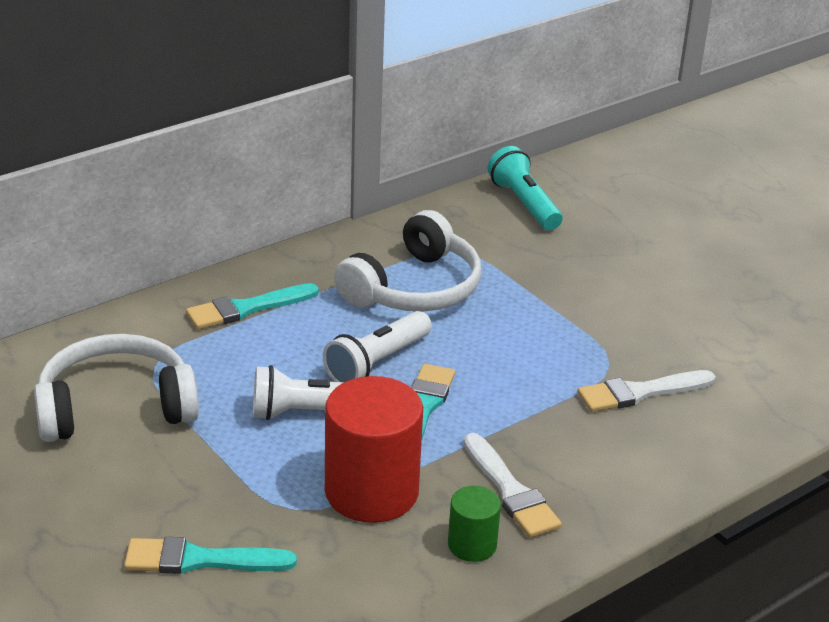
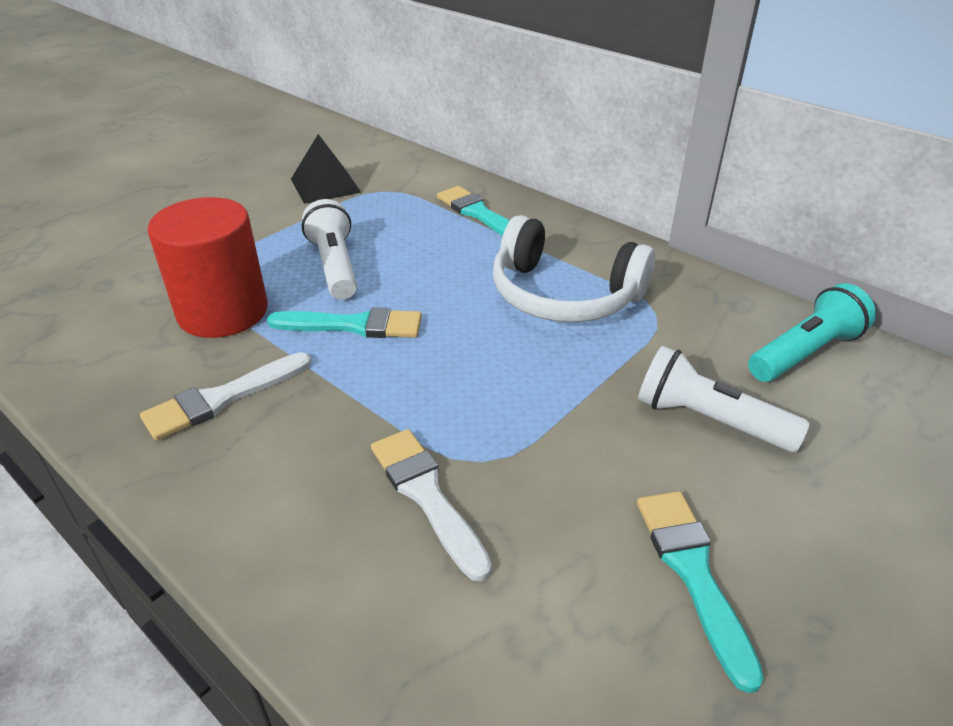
camera: 80 degrees right, 5 degrees up
(116, 407) = (325, 185): white headphones -> black pyramid
(200, 560) = (142, 245): turquoise brush -> turquoise brush (692, 572)
(377, 362) = (422, 289): white flashlight -> white flashlight (709, 420)
(472, 545) = (139, 381): green cylinder -> none

